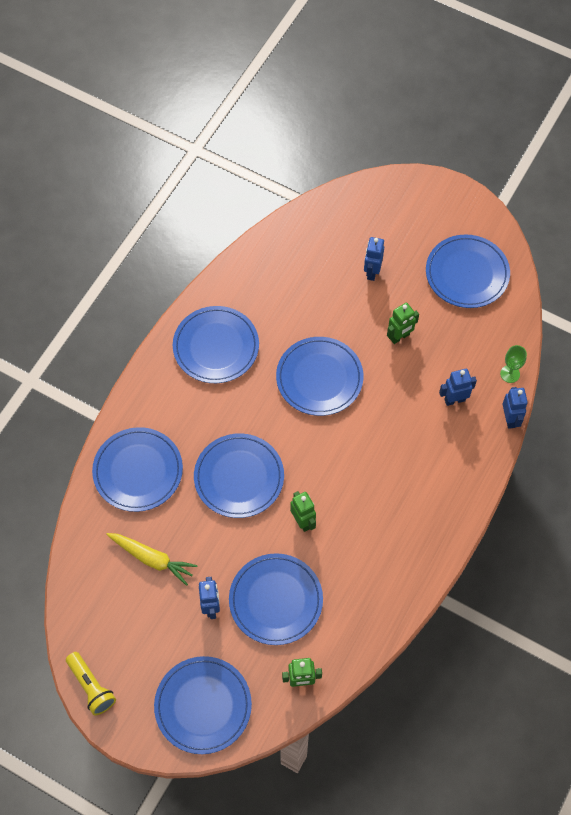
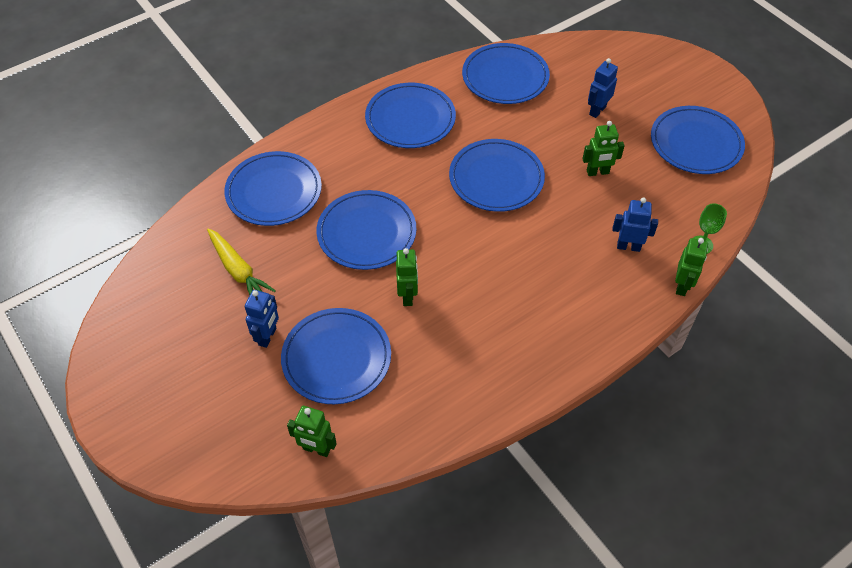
camera: 25 degrees right, 10 degrees down
(91, 687) = (104, 361): yellow flashlight -> none
(203, 706) = (200, 428): blue plate -> blue plate (505, 77)
(510, 419) = (682, 286): blue robot -> green robot

